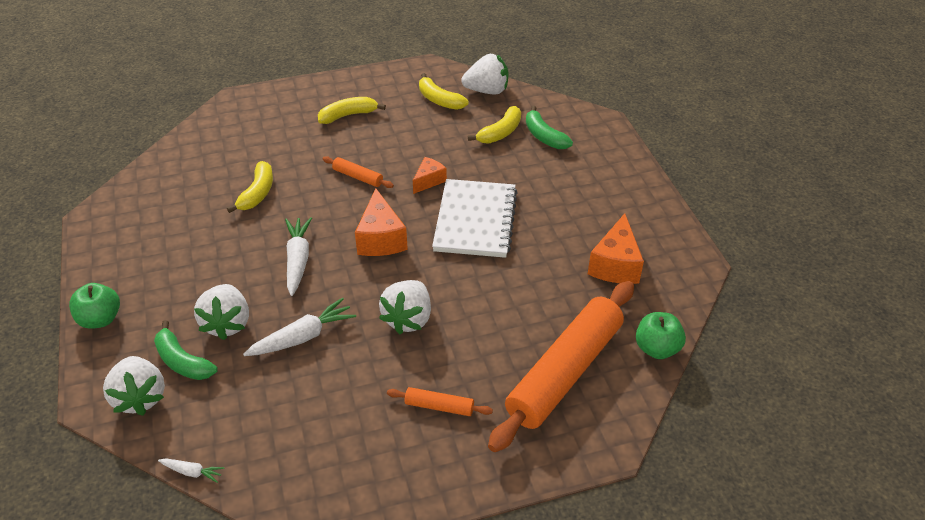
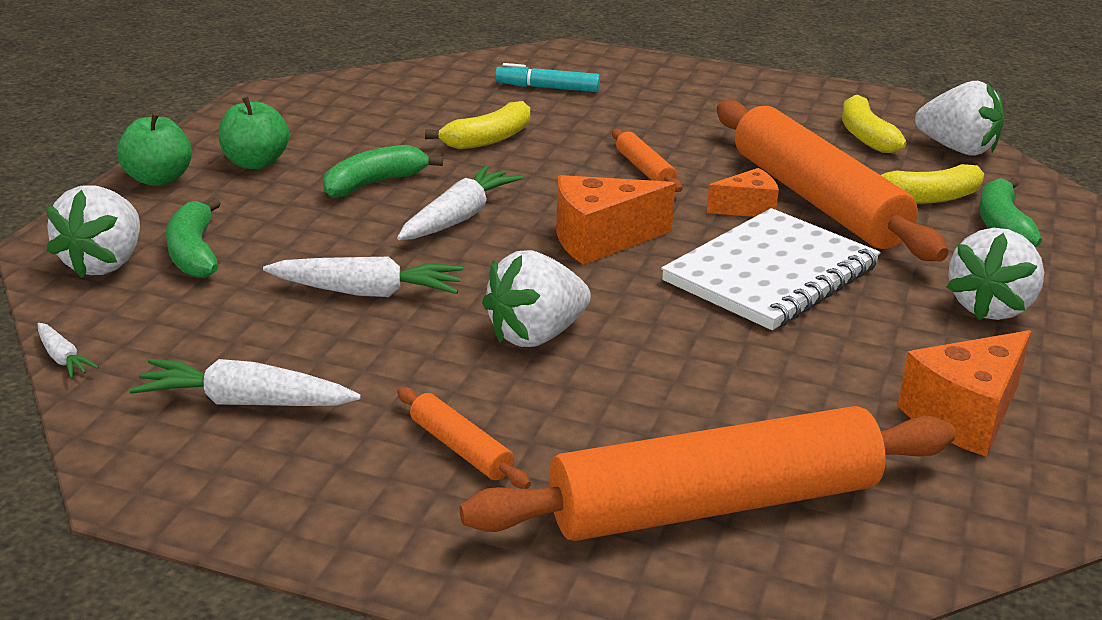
camera: 35 degrees right, 15 degrees down
(227, 323) = (292, 241): white strawberry -> white strawberry (990, 307)
(229, 258) = (374, 183): none -> green banana
(251, 136) = (547, 88): none -> turquoise marker
(316, 441) = (245, 402): none -> white carrot
(348, 115) = (706, 109): yellow banana -> none
(381, 239) = (600, 240): orange cheese -> orange cheese turned 45 degrees clockwise
(454, 159) = (816, 200): none -> orange rolling pin
(657, 348) = (927, 554): green apple -> green apple (255, 163)

